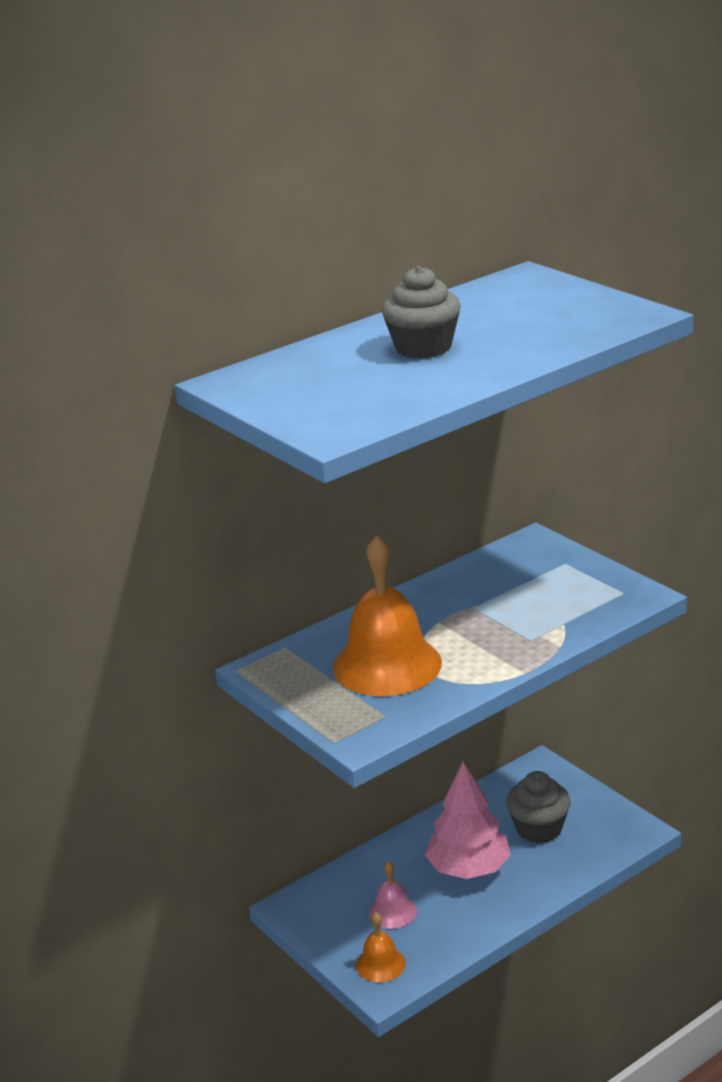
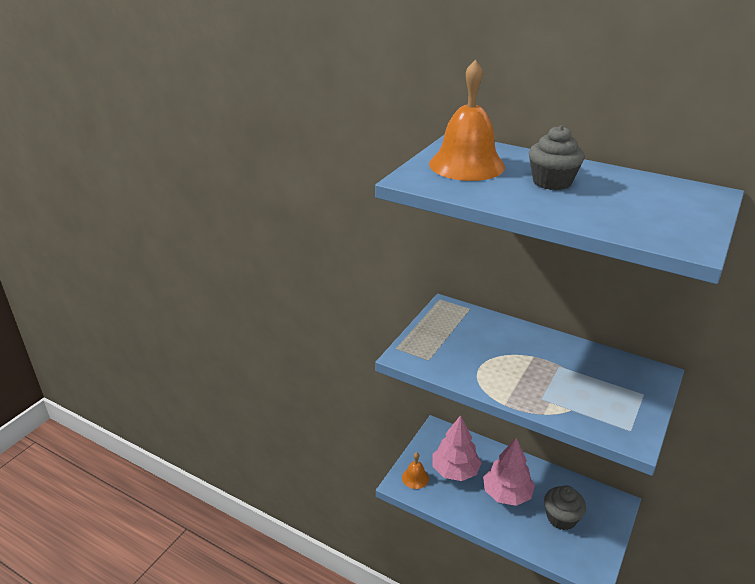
camera: 65 degrees right, 5 degrees up
(387, 665) = (476, 348): orange bell -> orange bell (466, 165)
(392, 912) = (455, 471): pink bell -> pink tree

